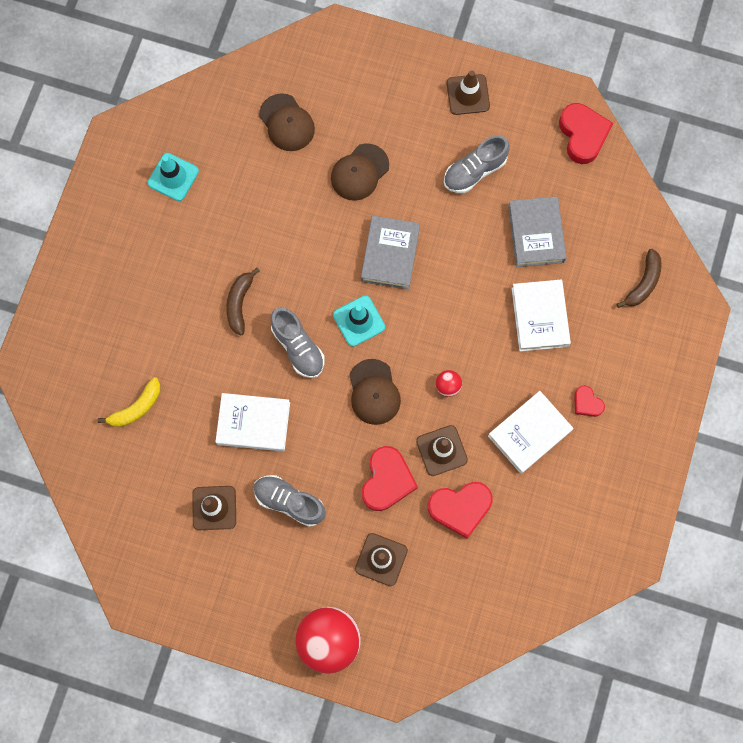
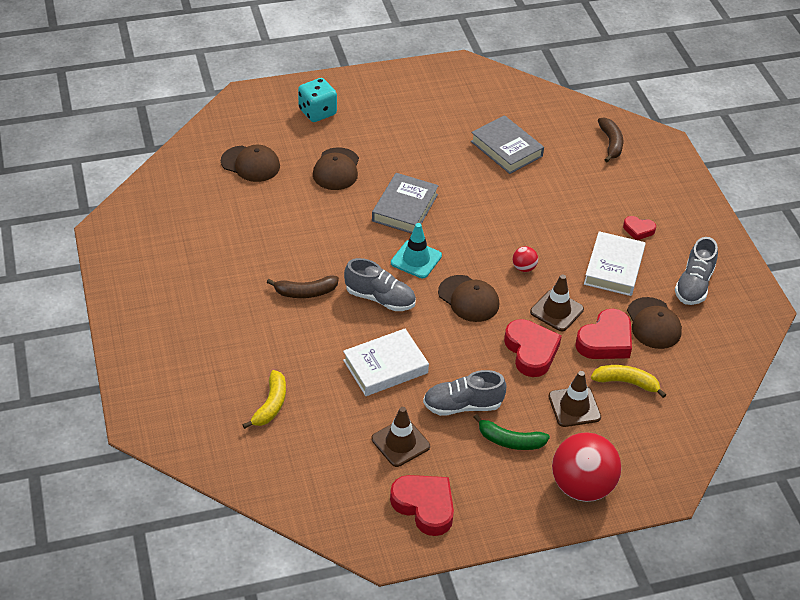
camera: 35 degrees left, 30 degrees down
(173, 177) = (179, 236): turquoise traffic cone -> none
(239, 303) = (305, 292): brown banana -> brown banana turned 75 degrees counterclockwise
(303, 560) = (510, 441): none -> green banana
(389, 88) = (317, 112): none -> turquoise dice
(390, 254) = (405, 208): grey book -> grey book turned 45 degrees clockwise
(444, 562) = (626, 382): none -> yellow banana
(468, 95) = (382, 92): brown traffic cone -> none
(474, 171) = (426, 132): grey shoe -> grey shoe (694, 285)
(517, 515) = (653, 323): none -> brown cap
(539, 317) = (555, 195): white book -> none
(582, 135) = (488, 81): red heart -> red heart (424, 506)

